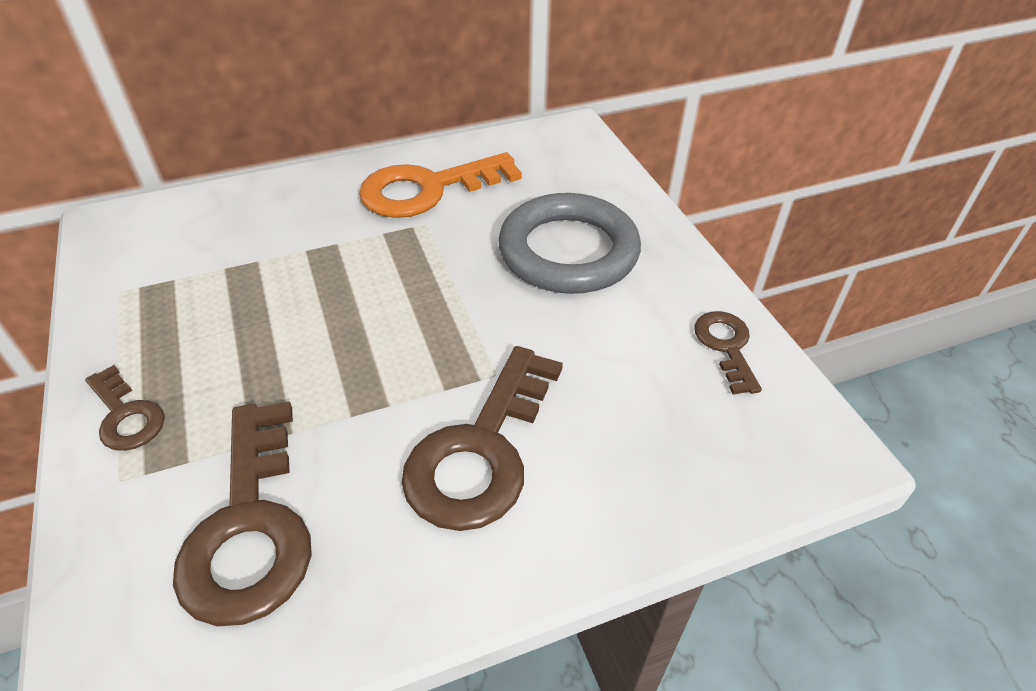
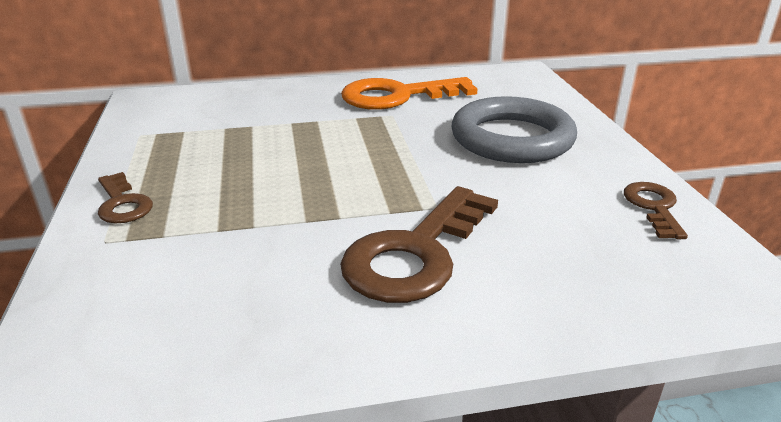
camera: 10 degrees right, 15 degrees down
(250, 526) = (202, 281): brown key -> none

